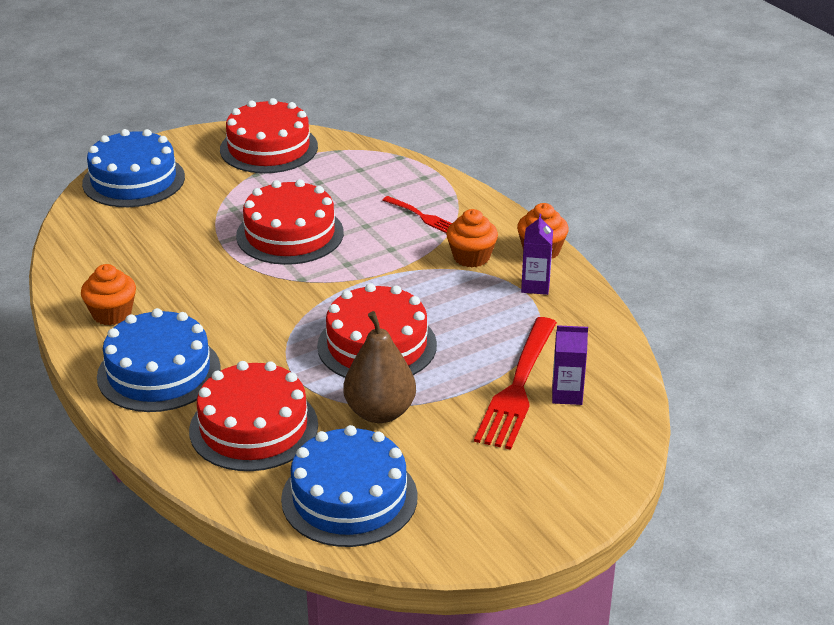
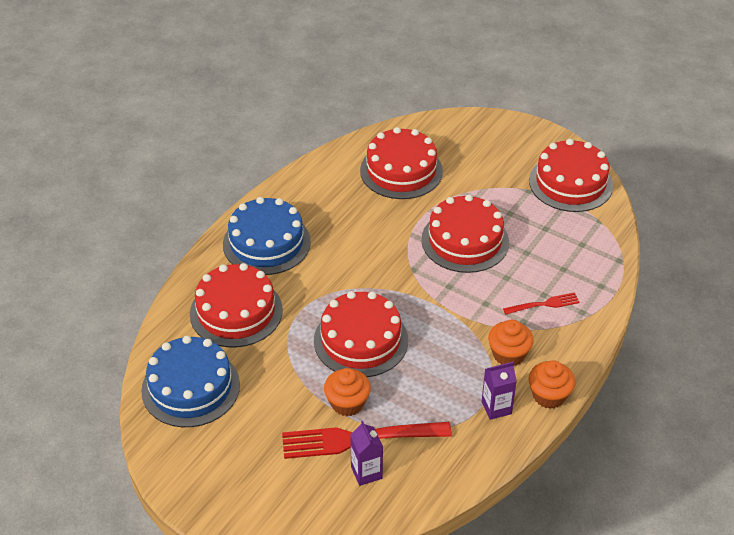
camera: 65 degrees right, 10 degrees up
(112, 314) = (313, 194): orange cupcake -> orange cupcake (347, 403)
(133, 180) = (472, 135): blue cake -> none
(139, 242) = (401, 171): none -> red cake
(380, 412) = (286, 370): brown pear -> none
(421, 216) = (544, 304): red fork -> red fork turned 120 degrees counterclockwise

